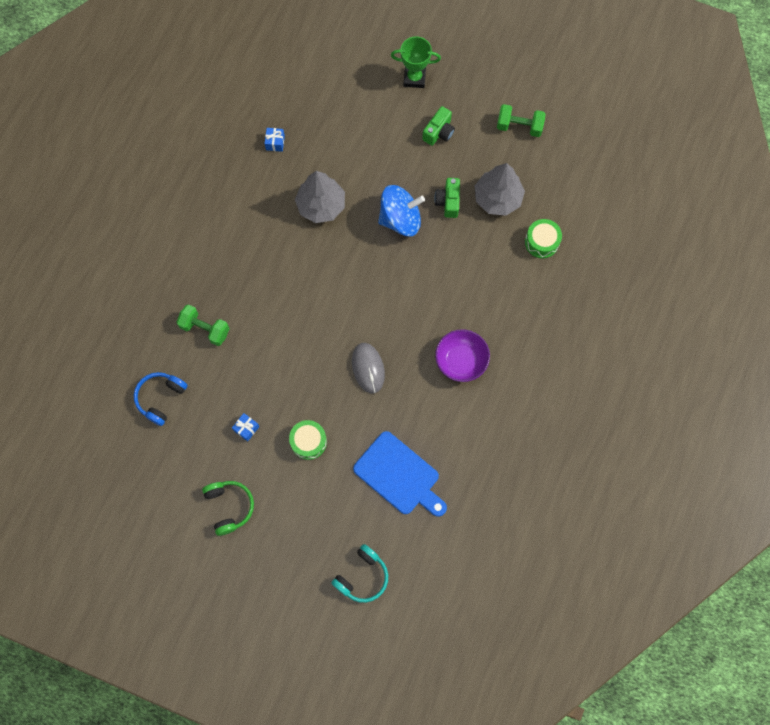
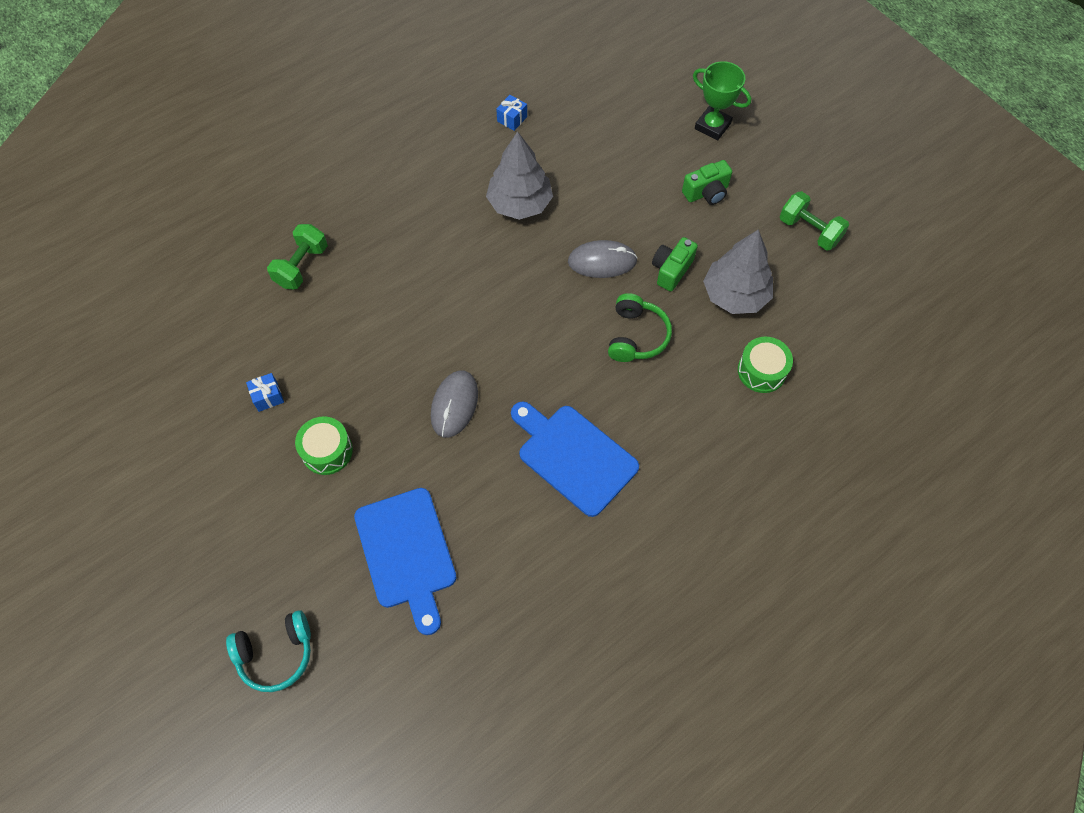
camera: 30 degrees right, 10 degrees down
(161, 398) = (200, 313): blue headphones -> none
(205, 329) = (302, 266): green dumbbell -> green dumbbell turned 60 degrees clockwise
(229, 507) = (184, 474): green headphones -> green headphones (636, 336)
(400, 219) = (602, 261): blue spinning top -> grey mouse
(461, 360) = (573, 456): purple bowl -> blue cutting board

